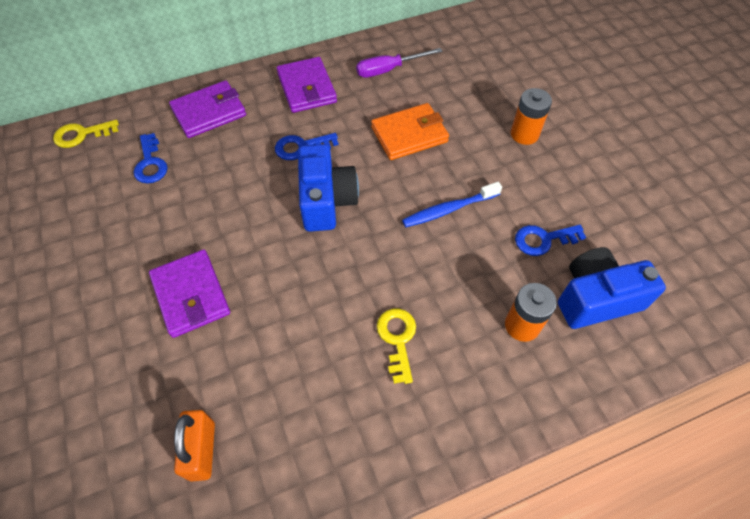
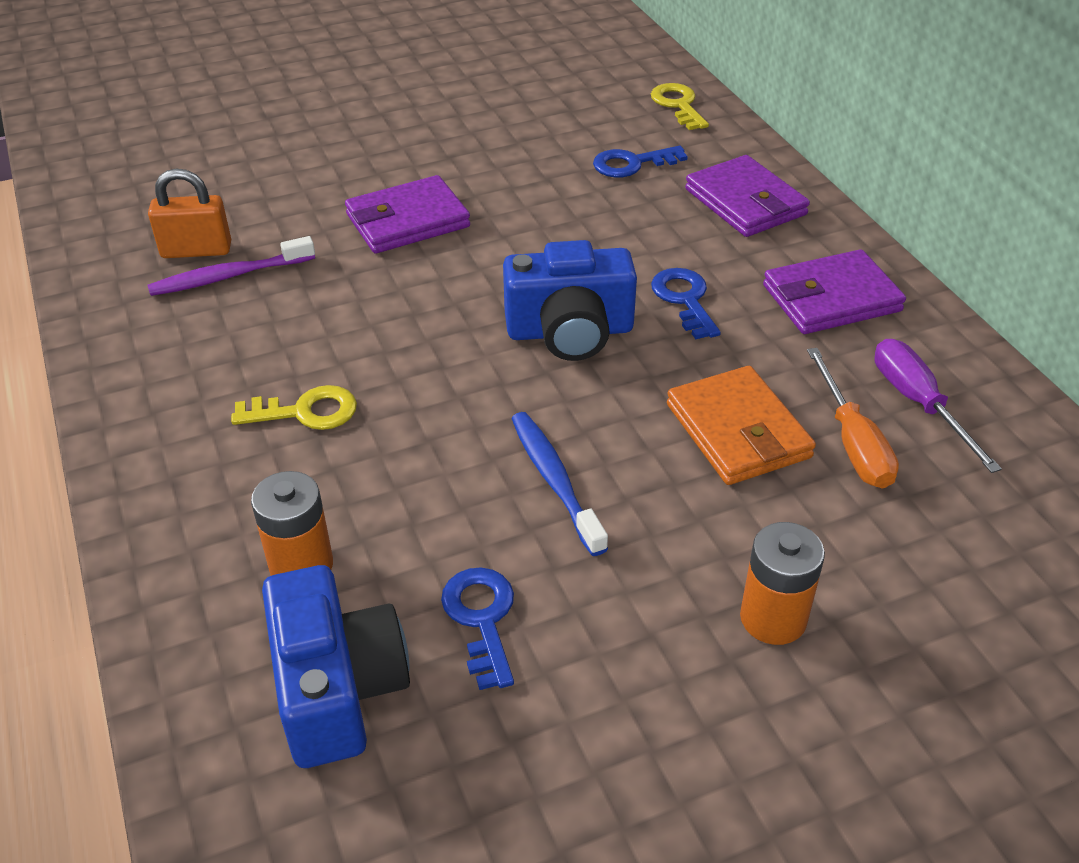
camera: 90 degrees right, 15 degrees down
(243, 416) = (229, 276): none -> purple toothbrush
(415, 95) = (852, 442): none -> orange screwdriver

